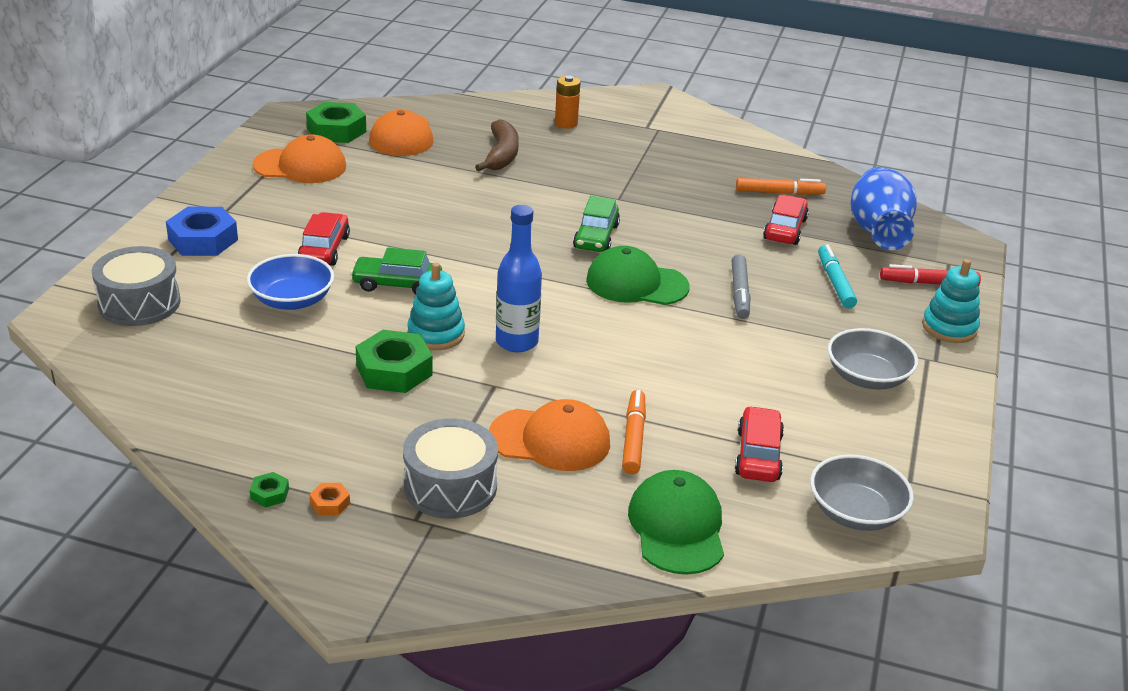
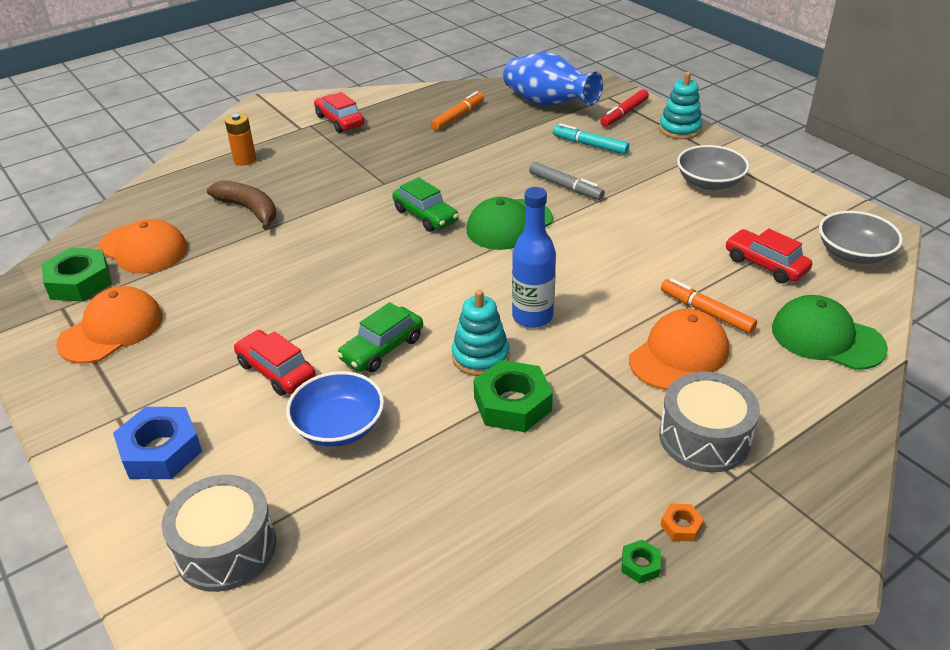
camera: 50 degrees left, 5 degrees up
(785, 229) = (506, 134): red car -> red car (340, 121)

